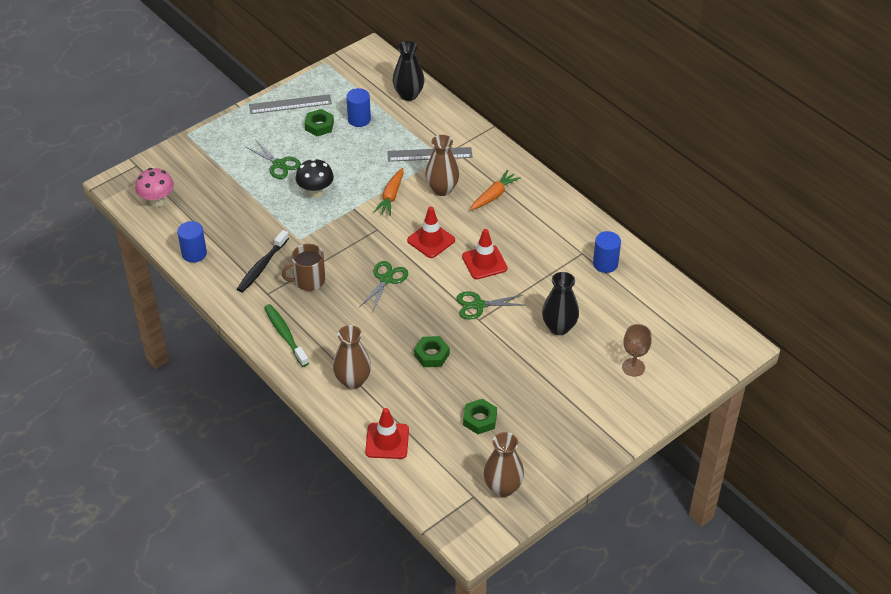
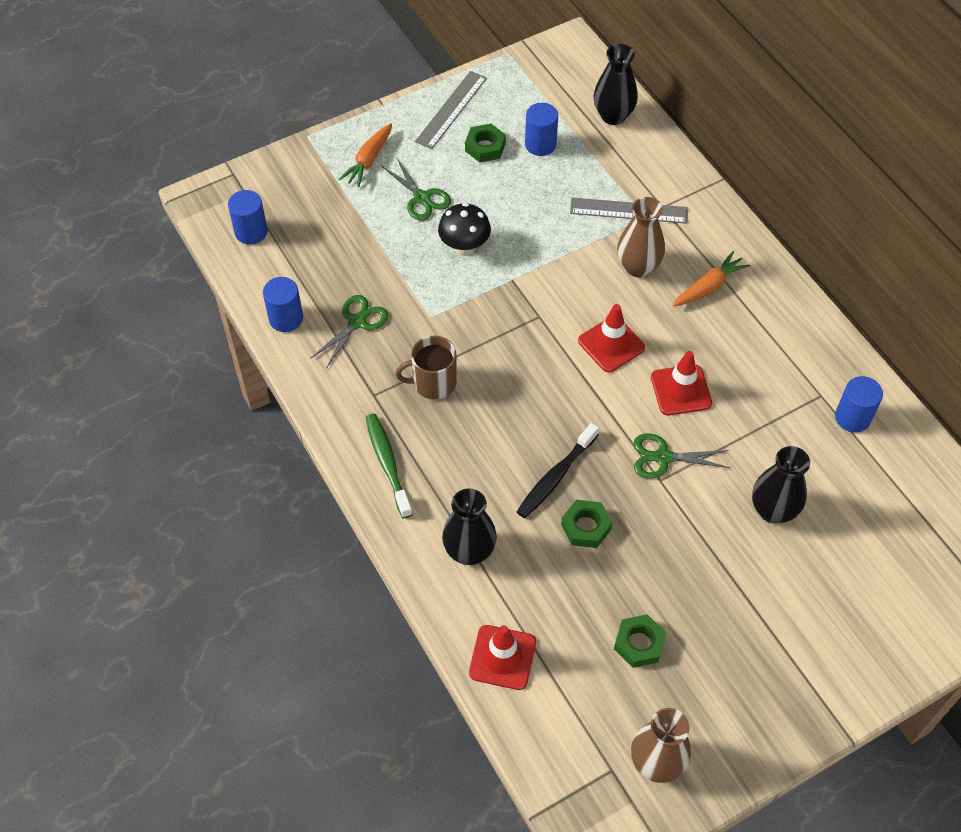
camera: 10 degrees right, 10 degrees up
(157, 201) = (251, 232): pink mushroom -> blue cylinder
(262, 266) = (373, 352): black toothbrush -> black toothbrush (555, 476)
(290, 104) = (451, 109): grey ruler -> grey ruler turned 60 degrees counterclockwise
(353, 381) = (469, 551): brown vase -> black vase
(386, 279) = (540, 397): green scissors -> green scissors (357, 322)
(391, 196) = (566, 268): orange carrot -> orange carrot (368, 160)
(633, 367) = (872, 593): brown goblet -> none

